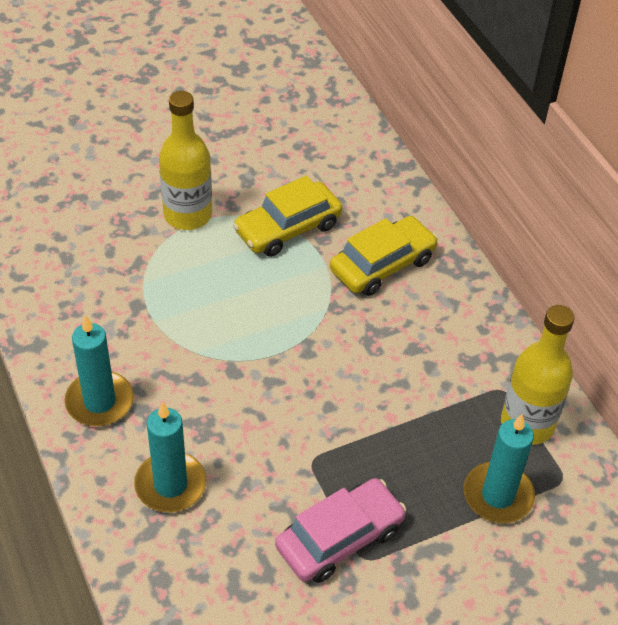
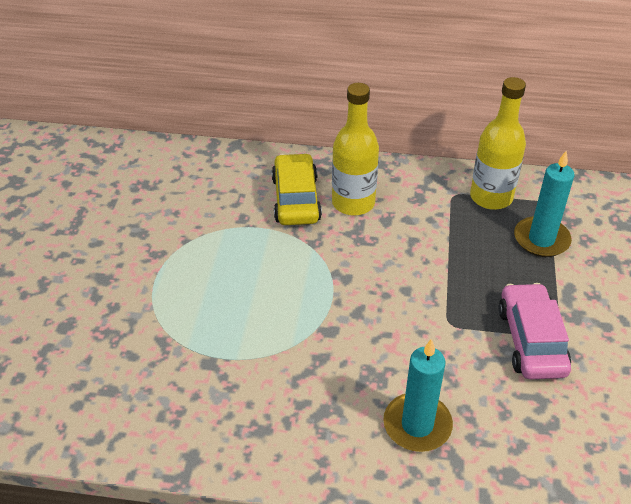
camera: 55 degrees left, 5 degrees down
(99, 401) = (294, 437): turquoise candle -> none
(188, 215) = (141, 285): yellow bottle -> yellow bottle (353, 203)
(287, 228) = (213, 232): yellow car -> none

